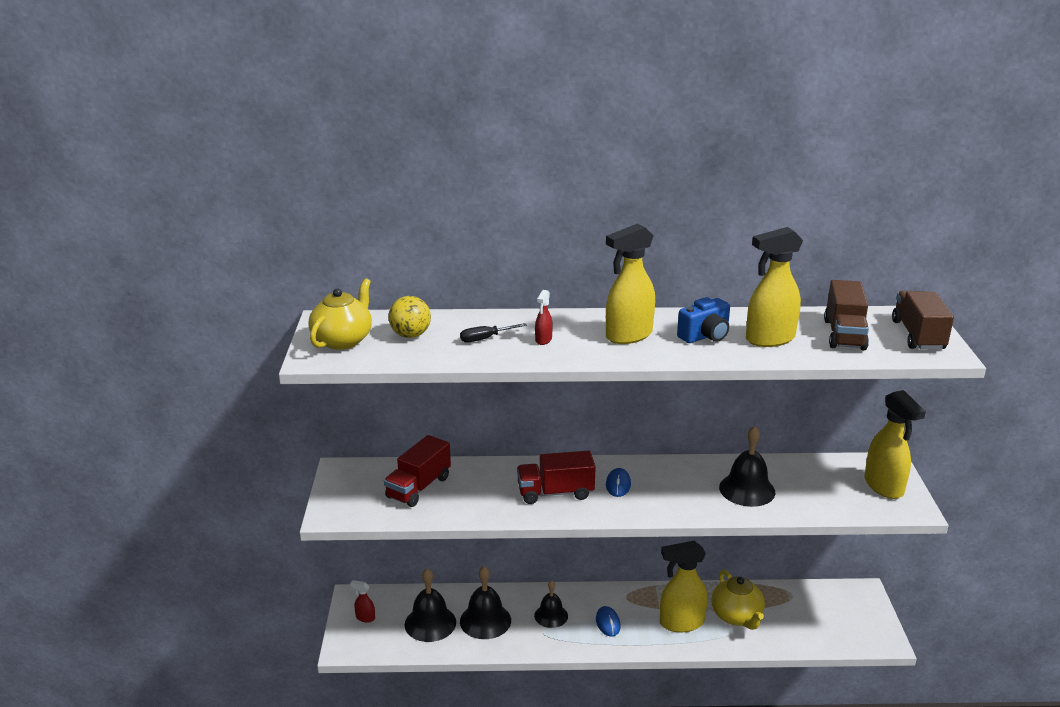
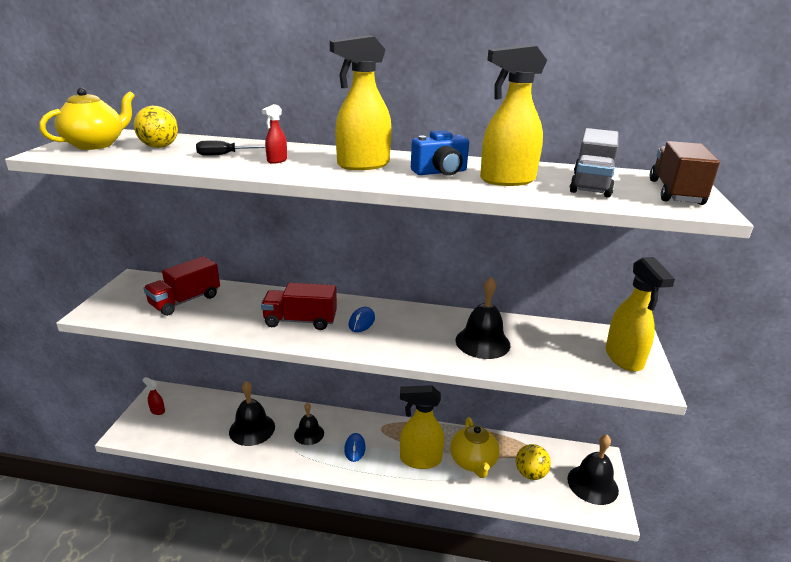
camera: 10 degrees right, 0 degrees up
(430, 623) = (206, 424): black bell -> black bell (592, 484)
(798, 619) = (530, 474): none -> yellow ball
(844, 334) = (591, 184): brown truck -> grey truck

